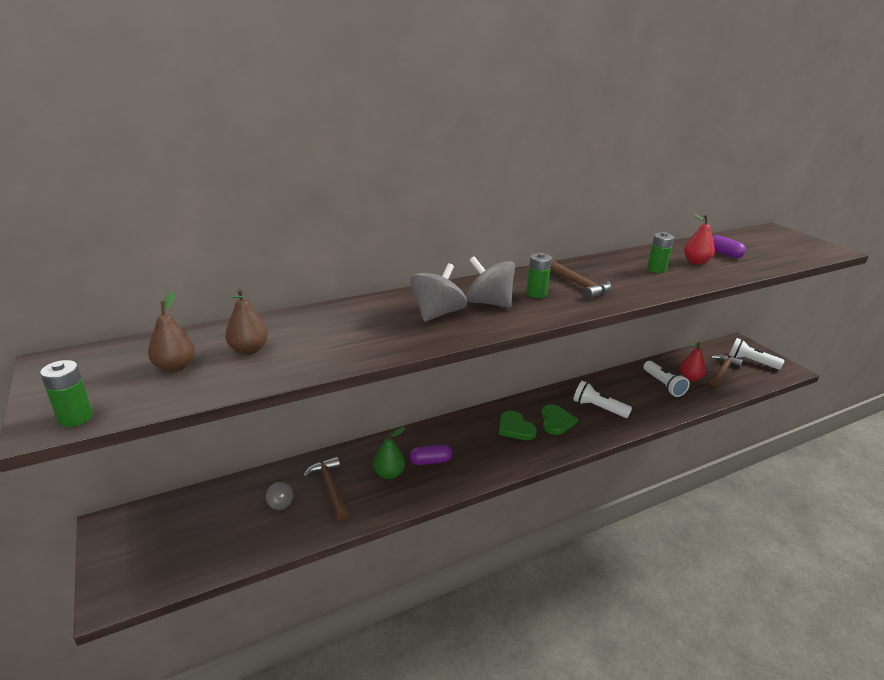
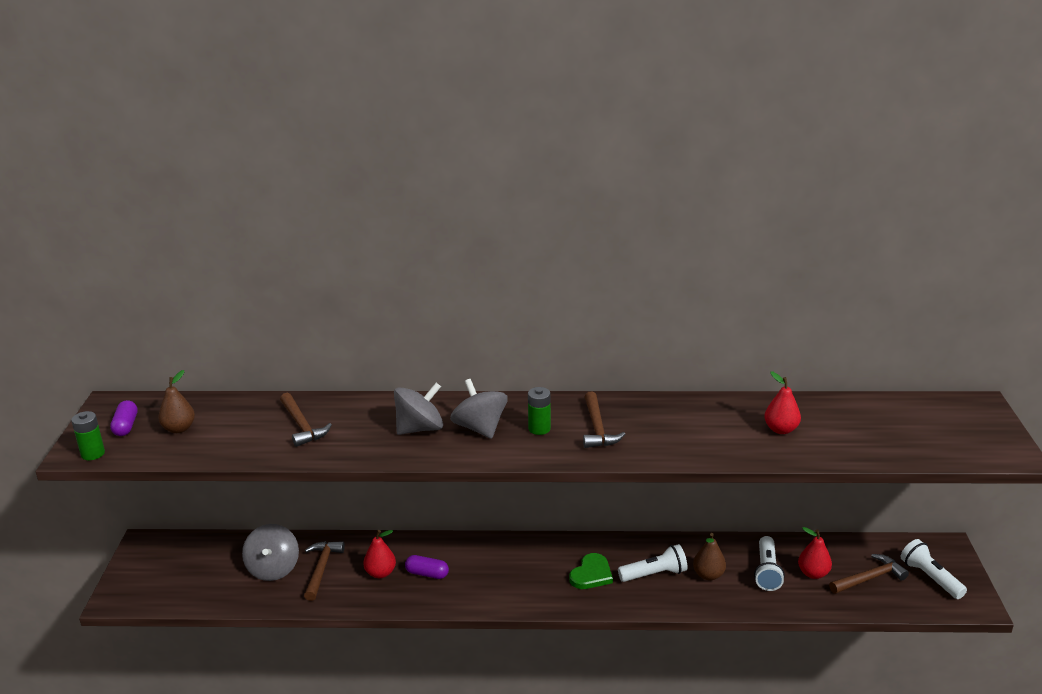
camera: 30 degrees right, 0 degrees up
(249, 350) = (239, 427): brown pear -> brown pear (708, 575)
(280, 503) = (273, 569): grey spinning top -> grey spinning top, size x2.17
(319, 335) = (302, 426): none -> brown hammer
(389, 474) = (380, 573): green pear -> red pear
(515, 428) = (540, 567): green heart -> none
(598, 408) = (654, 574): white flashlight -> white flashlight turned 105 degrees clockwise
(656, 269) = (714, 429): green battery -> none
(724, 254) = (837, 426): purple capsule -> purple capsule (126, 426)

